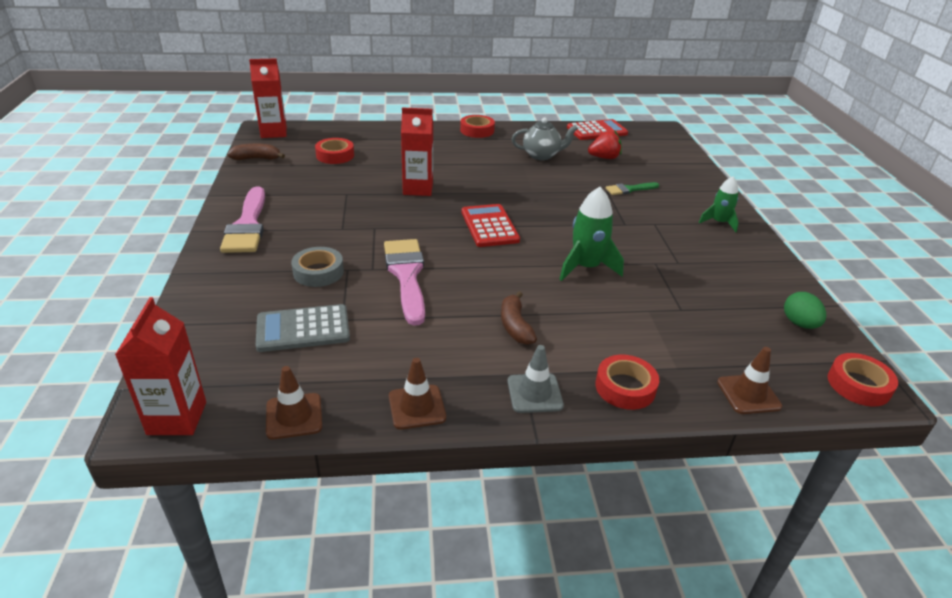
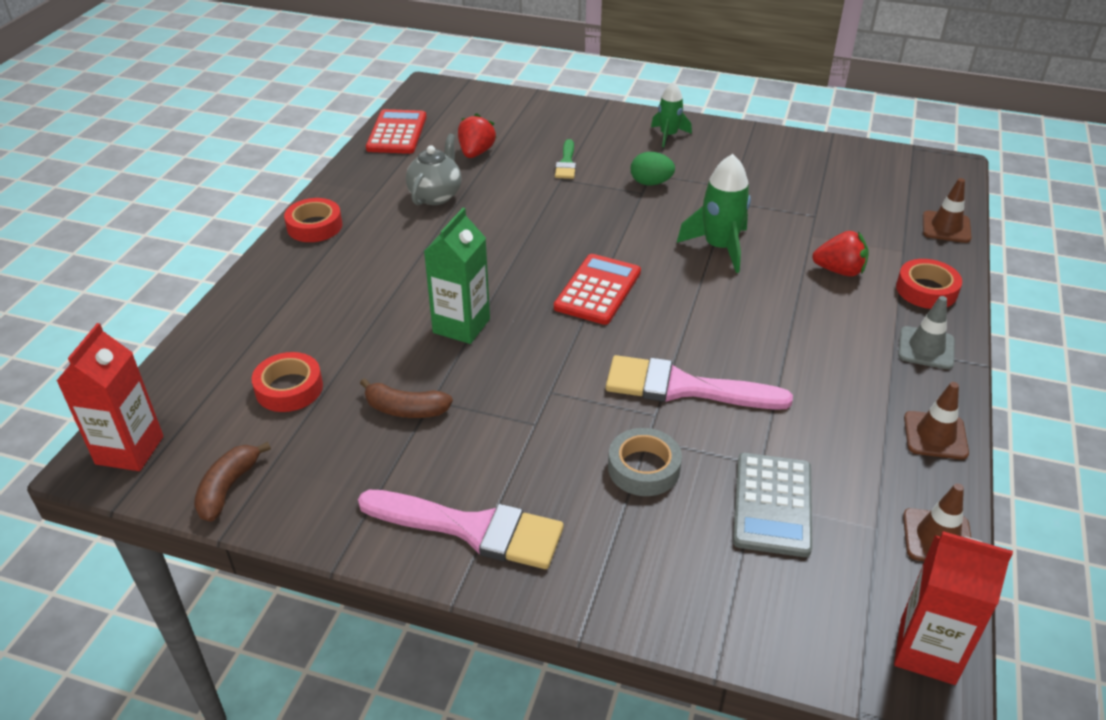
camera: 65 degrees left, 5 degrees up
(418, 189) = (461, 326): red carton -> green carton
(489, 226) = (598, 290): red calculator -> red calculator turned 105 degrees clockwise
(515, 326) = (813, 329): brown banana -> brown banana (406, 409)
(609, 331) = (839, 271): none -> red strawberry
(799, 324) = (855, 162): green egg -> green egg (651, 183)
(858, 385) = (942, 170): red tape -> none

